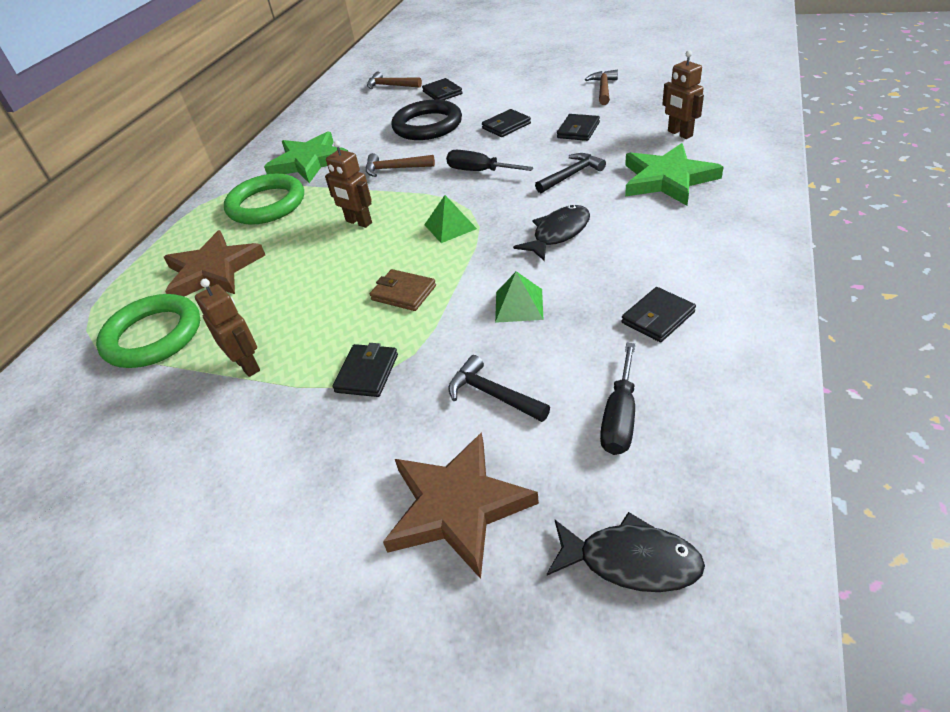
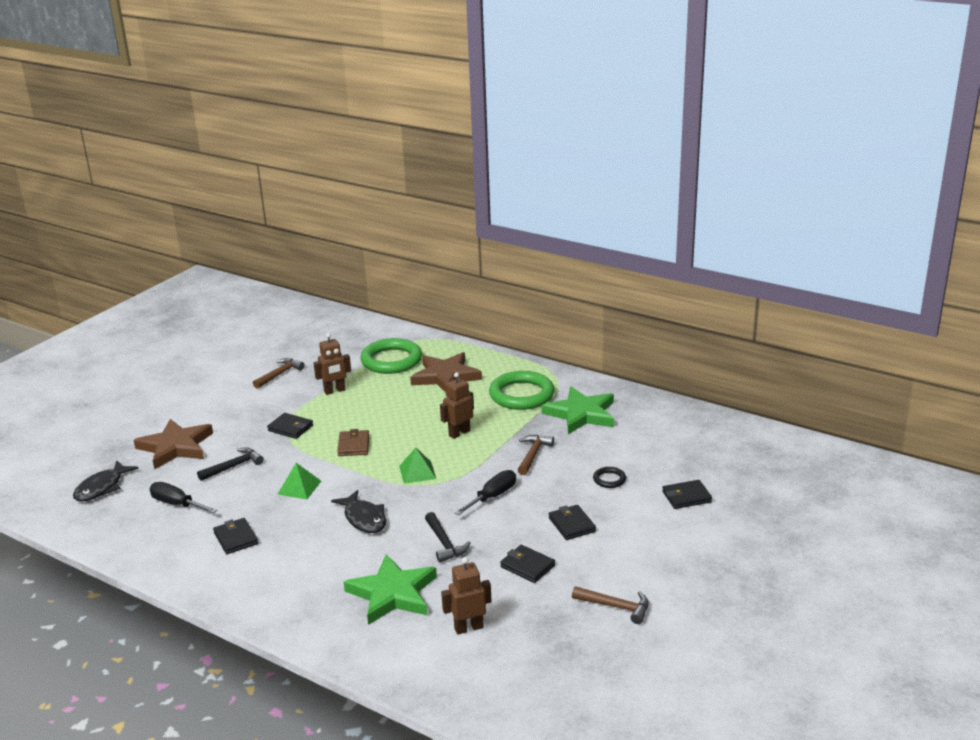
camera: 100 degrees right, 15 degrees down
(391, 86) = (730, 466): brown hammer -> brown hammer (279, 374)
(403, 293) = (353, 445): brown wallet -> brown wallet turned 45 degrees counterclockwise
(427, 125) = (609, 479): black ring -> black ring, size x0.45

